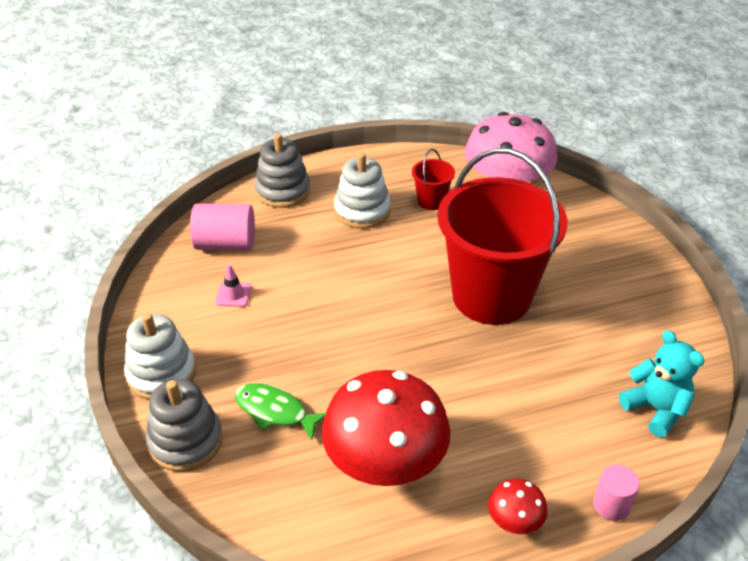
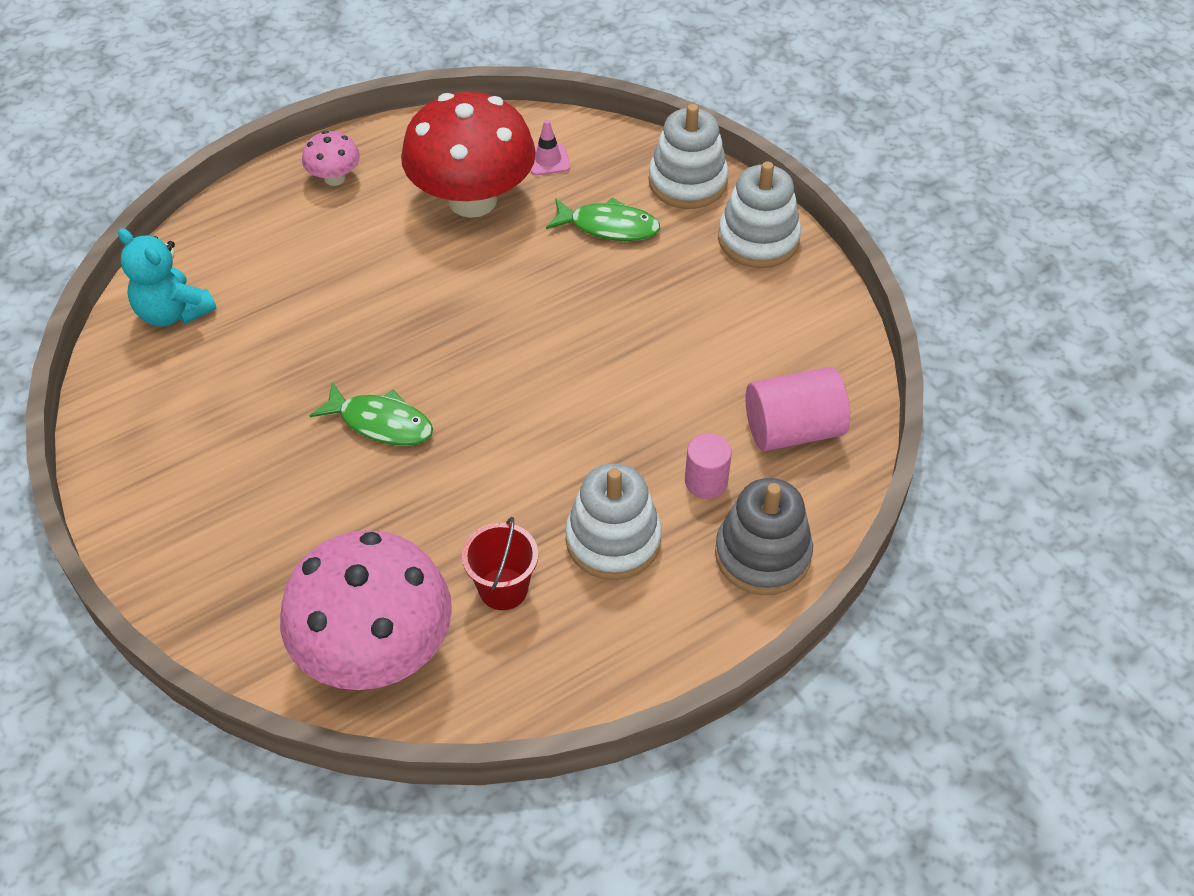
camera: 165 degrees right, 10 degrees up
(186, 441) = (687, 182): grey stacking toy -> white stacking toy
(233, 295) = (734, 352): pink traffic cone -> pink traffic cone (548, 160)
(491, 296) = (381, 423): red bucket -> green fish
(514, 522) = (334, 178): red mushroom -> pink mushroom
(611, 505) = (237, 209): pink cylinder -> pink cylinder (706, 481)

